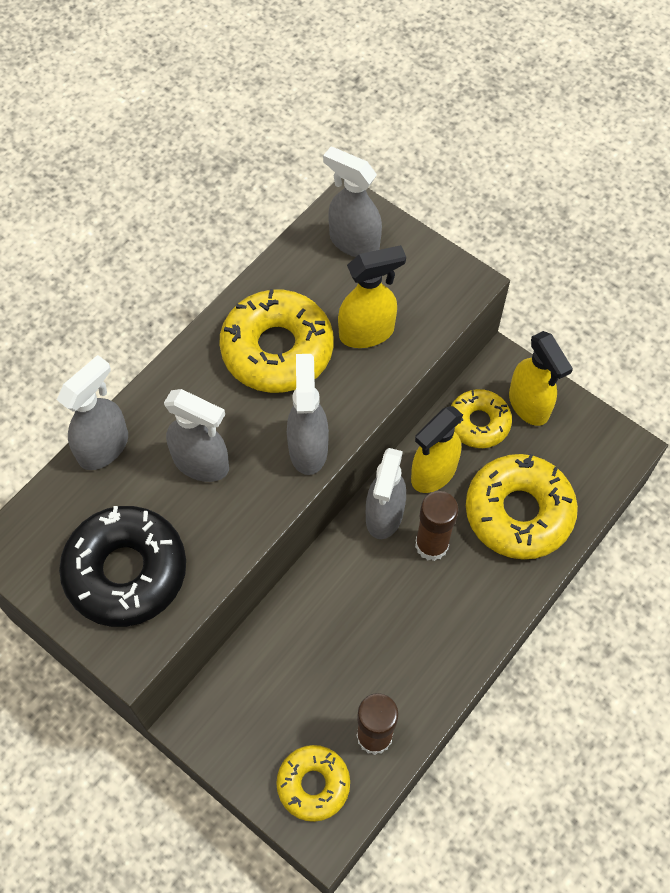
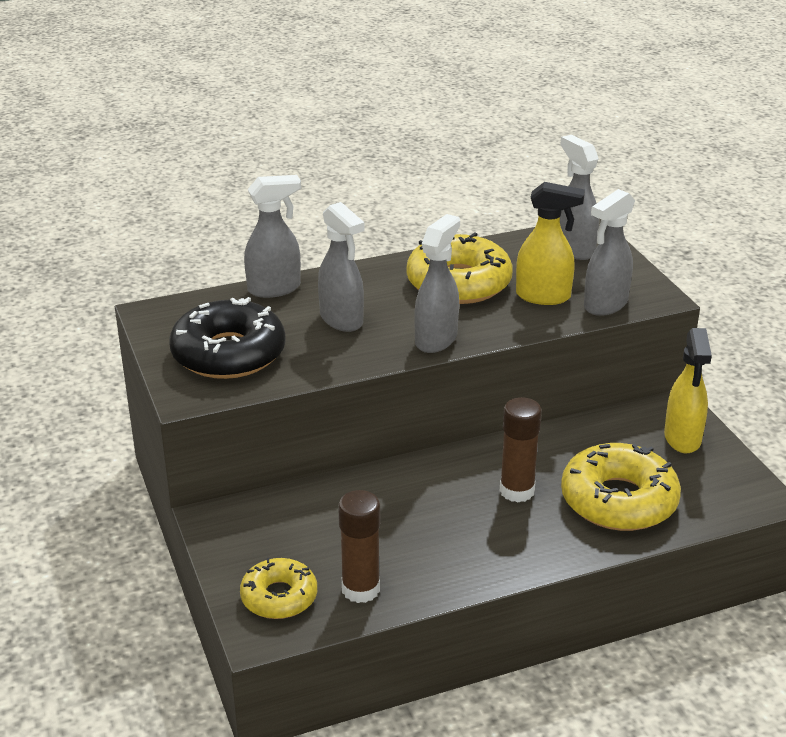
camera: 30 degrees right, 30 degrees down
(384, 515) = (488, 458): grey spray bottle -> grey spray bottle (605, 305)
(433, 473) = (555, 449): yellow spray bottle -> none
(478, 423) = (624, 433): yellow donut -> none

